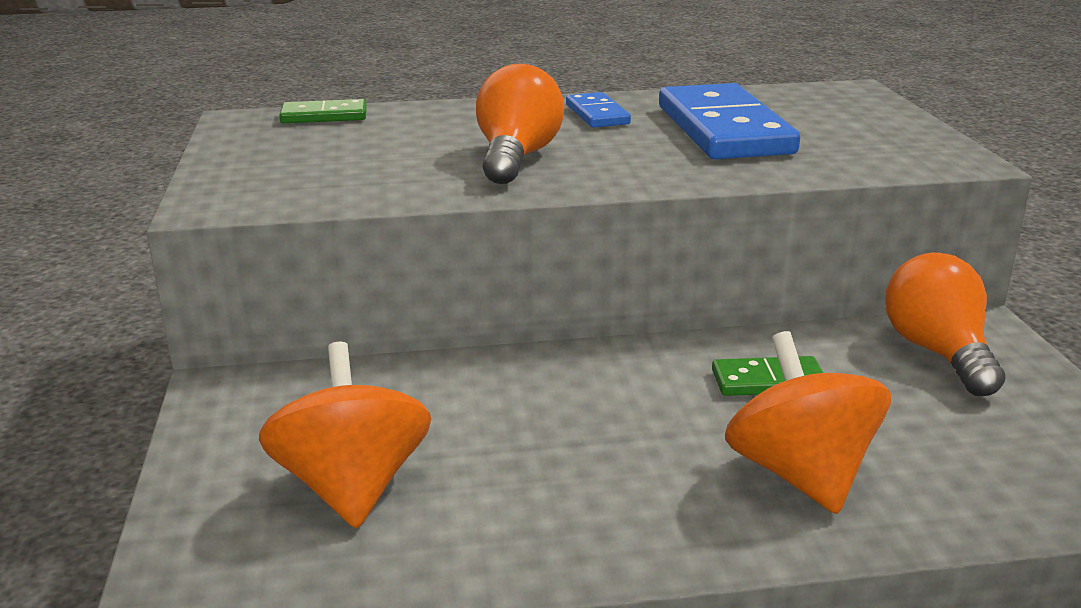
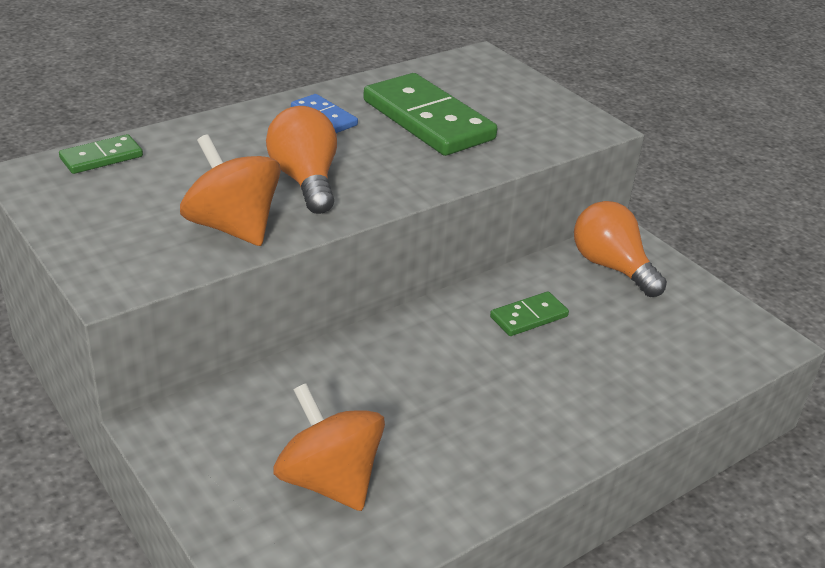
camera: 30 degrees left, 10 degrees up
(723, 130) = (427, 120): blue domino -> green domino
(800, 475) = (589, 384): orange spinning top -> orange spinning top (233, 227)

